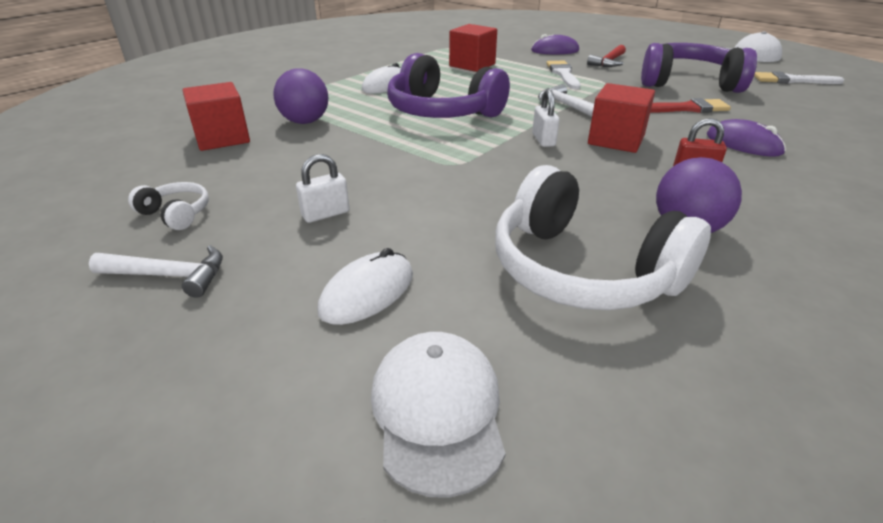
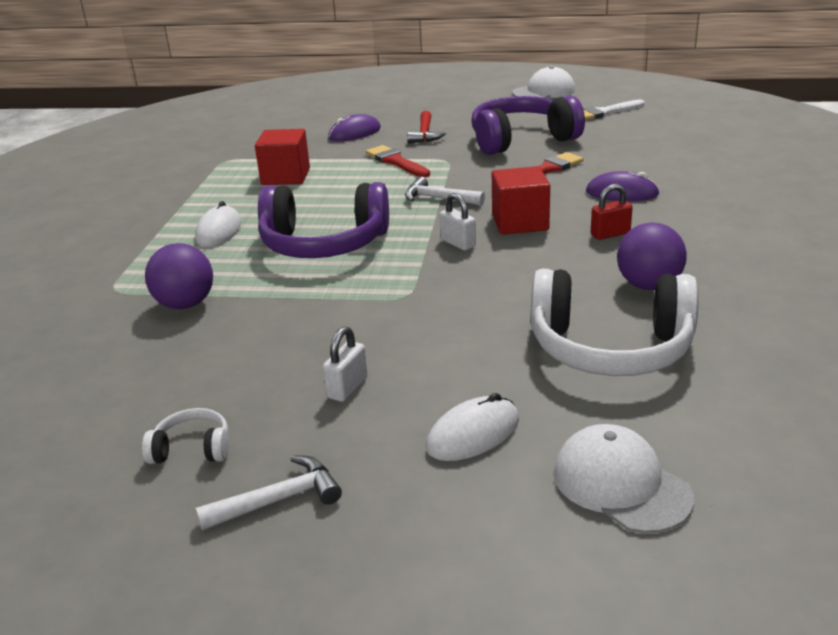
camera: 30 degrees left, 5 degrees down
(222, 138) = (113, 356): red cube -> none
(367, 292) = (473, 434): white mouse -> white mouse turned 45 degrees clockwise
(563, 74) = (396, 162): white brush -> red brush

